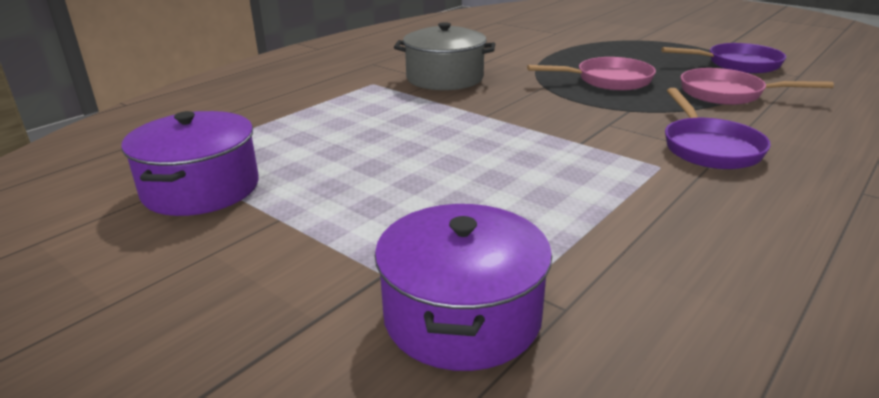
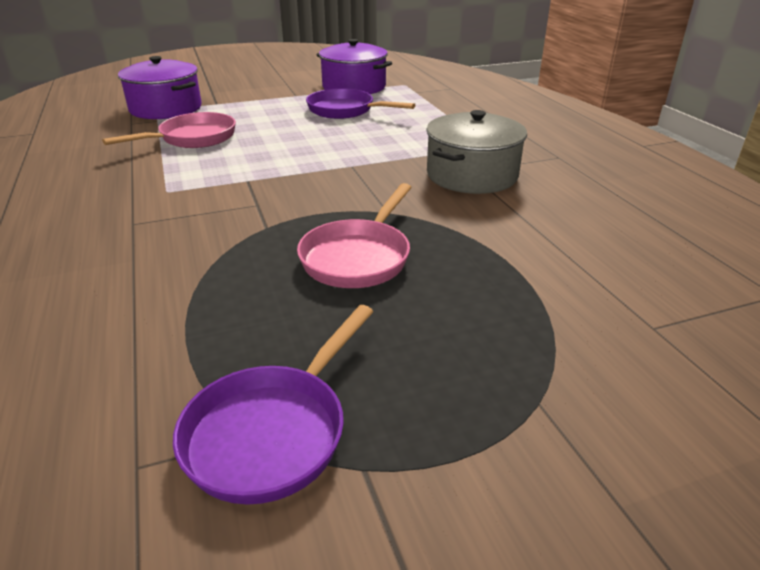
camera: 120 degrees right, 5 degrees up
(708, 147) = (148, 224): purple pan -> purple pan (345, 110)
(727, 94) = (204, 317): pink pan -> pink pan (193, 138)

